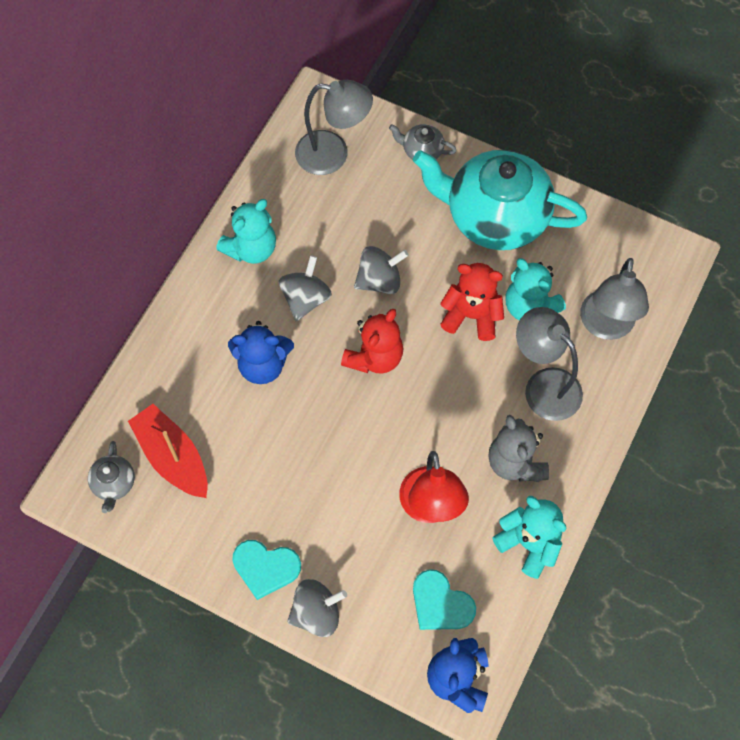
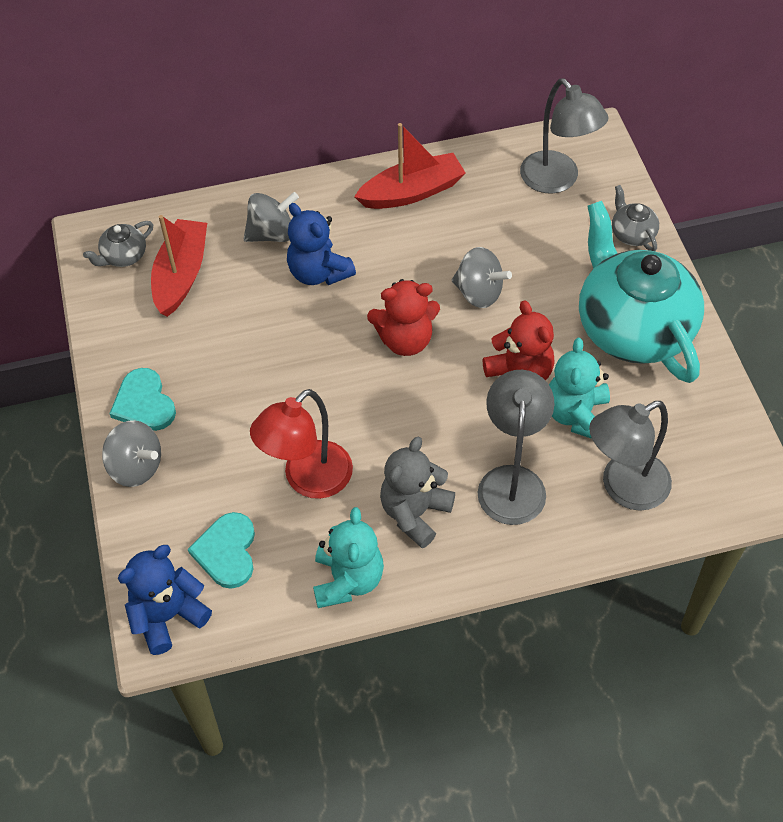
camera: 50 degrees right, 10 degrees down
(251, 248) = (412, 192): turquoise teddy bear -> red boat
(305, 299) = (407, 257): grey spinning top -> grey spinning top (272, 234)

